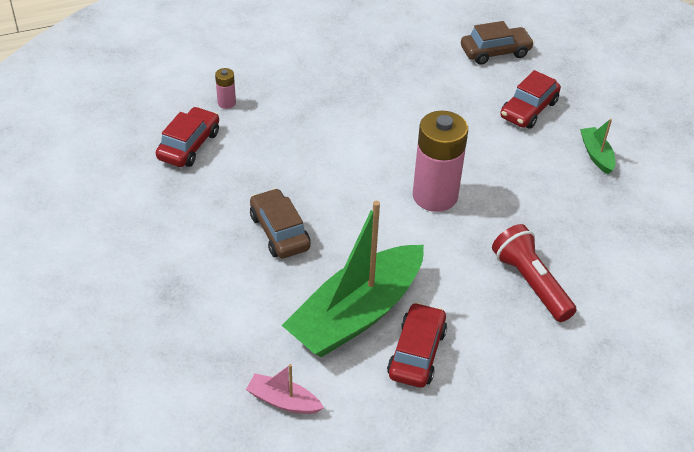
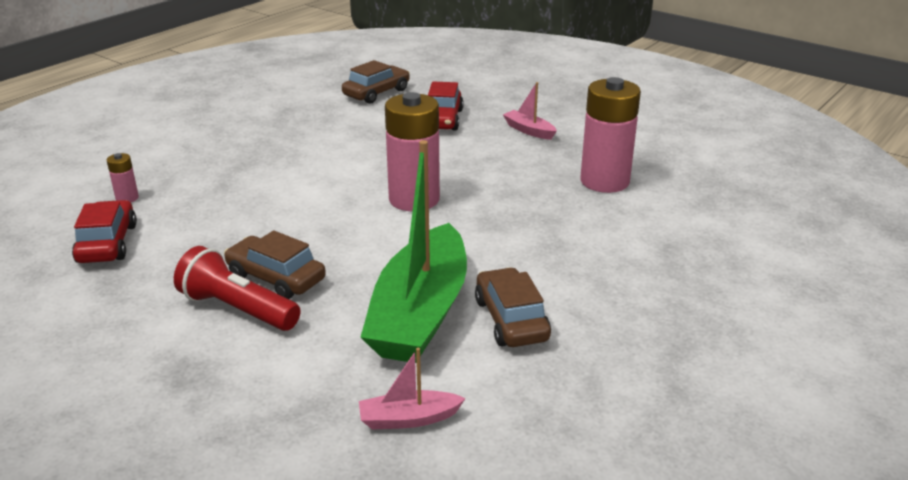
camera: 30 degrees left, 15 degrees down
(416, 353) = (511, 320): red car -> brown car
(530, 283) = (562, 229): red flashlight -> red flashlight (237, 309)
(596, 155) = (529, 131): green boat -> pink boat
(613, 246) = (604, 181): none -> pink battery

